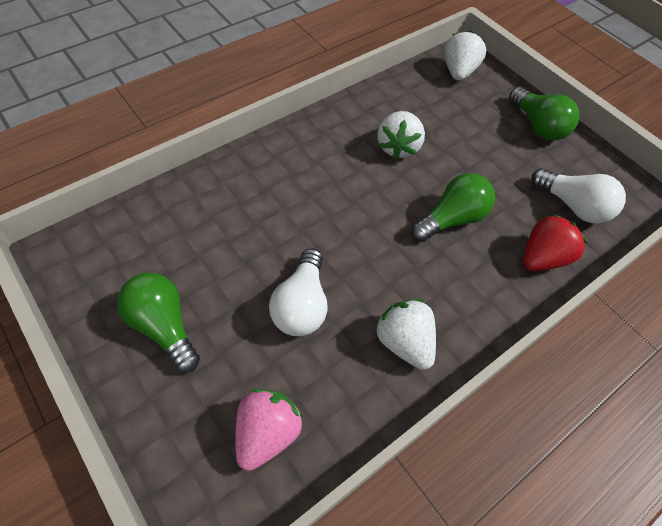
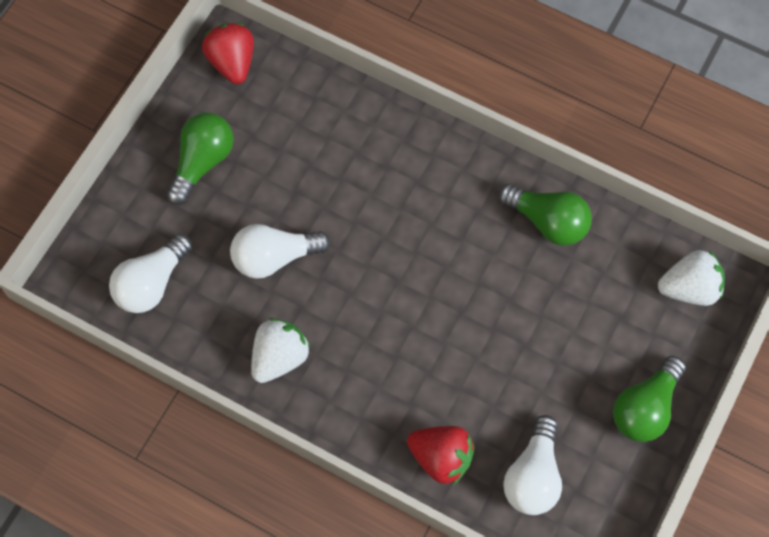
camera: 70 degrees right, 10 degrees up
(80, 258) = (232, 63): none -> red strawberry
(267, 433) = (151, 283): pink strawberry -> white light bulb
(398, 147) = (516, 266): white strawberry -> none
(451, 219) = (444, 354): green light bulb -> green light bulb (548, 222)

